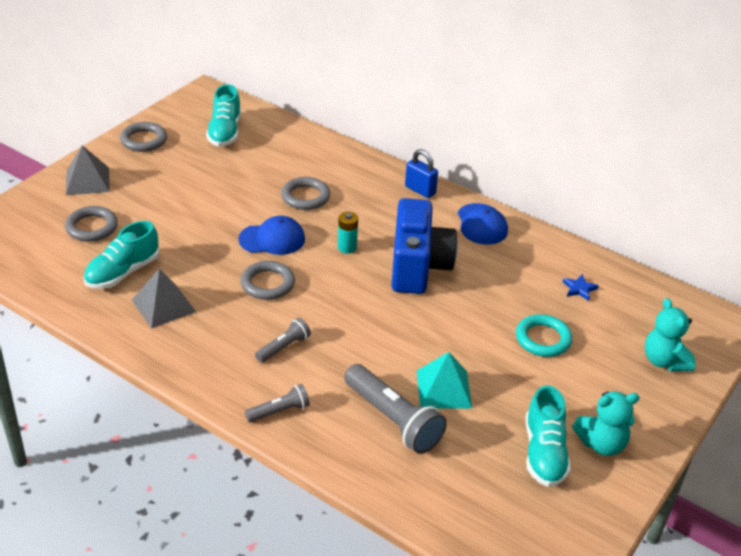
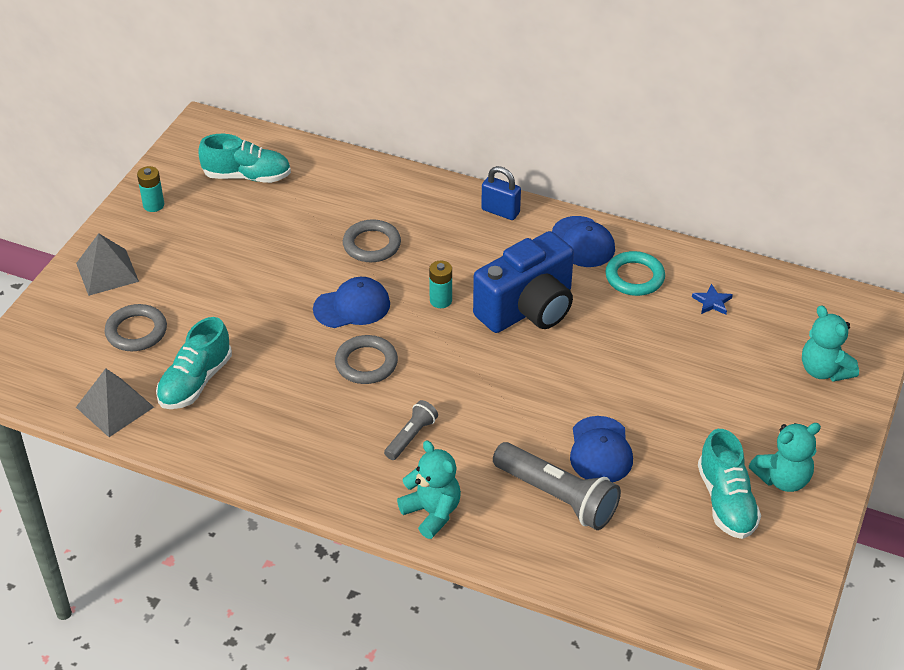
camera: 10 degrees left, 5 degrees up
(144, 140) = (153, 205): grey ring -> turquoise battery
(163, 305) = (258, 413): grey pyramid -> grey pyramid (115, 407)
(225, 132) = (247, 176): turquoise shoe -> turquoise shoe turned 75 degrees counterclockwise
(279, 411) = (432, 512): grey flashlight -> turquoise teddy bear
(418, 266) = (528, 309): blue camera -> blue camera turned 60 degrees clockwise
(444, 389) = (600, 450): turquoise pyramid -> blue cap
(543, 339) = (689, 370): turquoise ring -> turquoise ring (634, 277)

